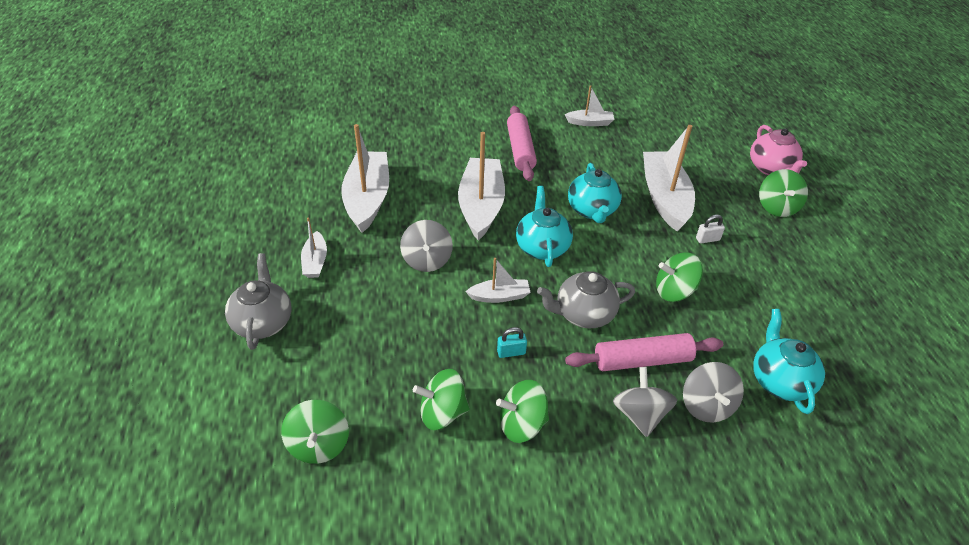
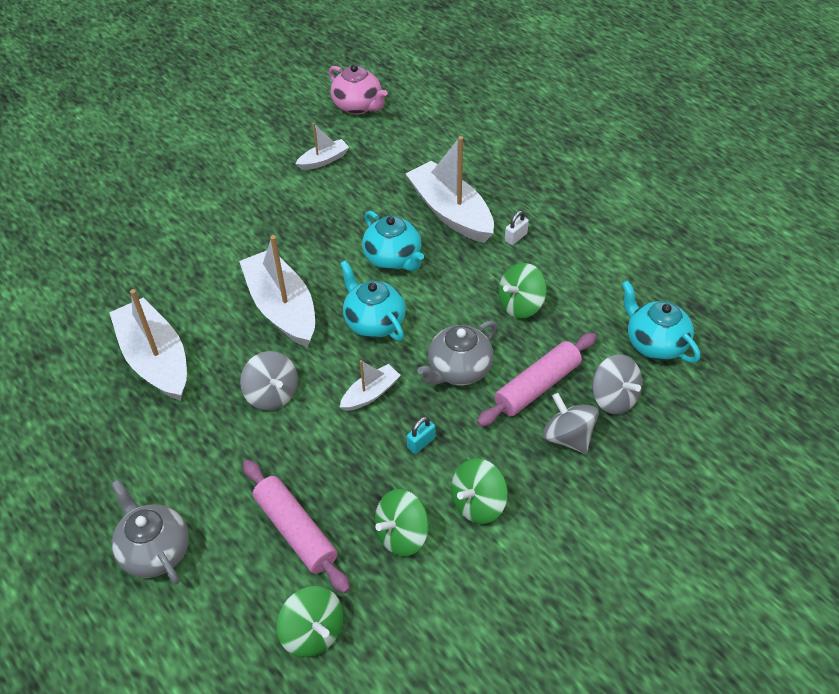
camera: 30 degrees left, 5 degrees up
(315, 261) = (156, 457): white boat -> none
(520, 150) = (275, 225): pink rolling pin -> pink rolling pin (295, 531)
(771, 168) = (524, 135): pink teapot -> pink teapot (358, 106)
(777, 207) = (553, 174): green spinning top -> none

